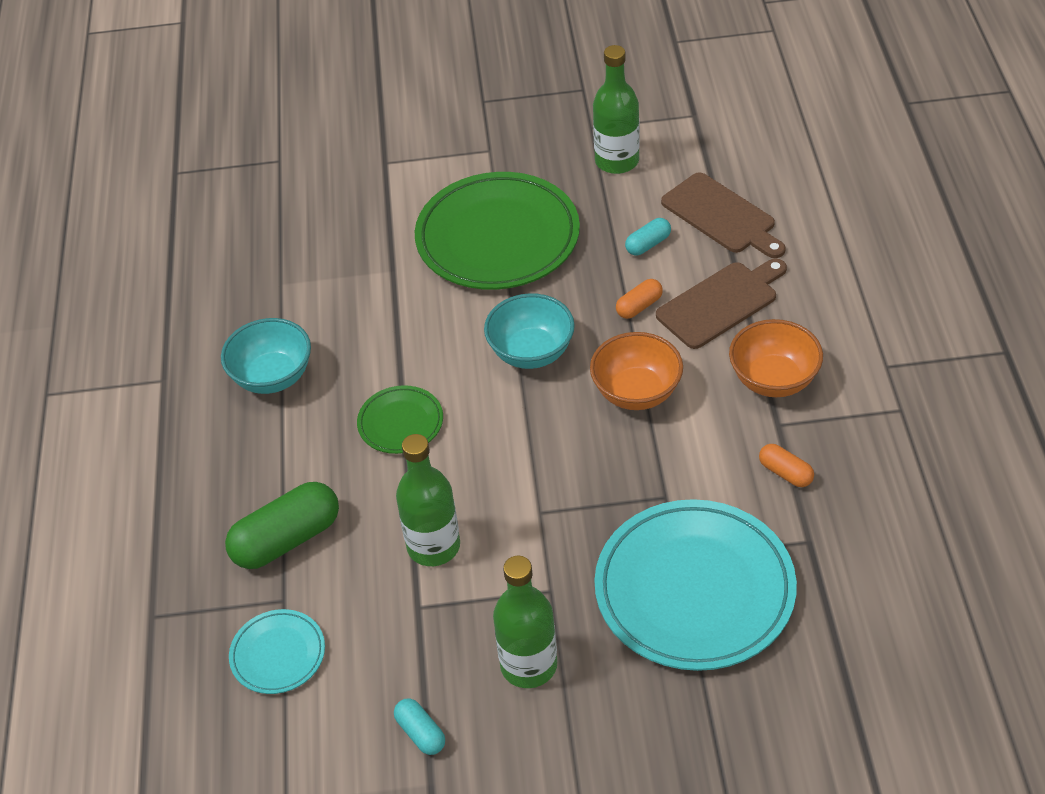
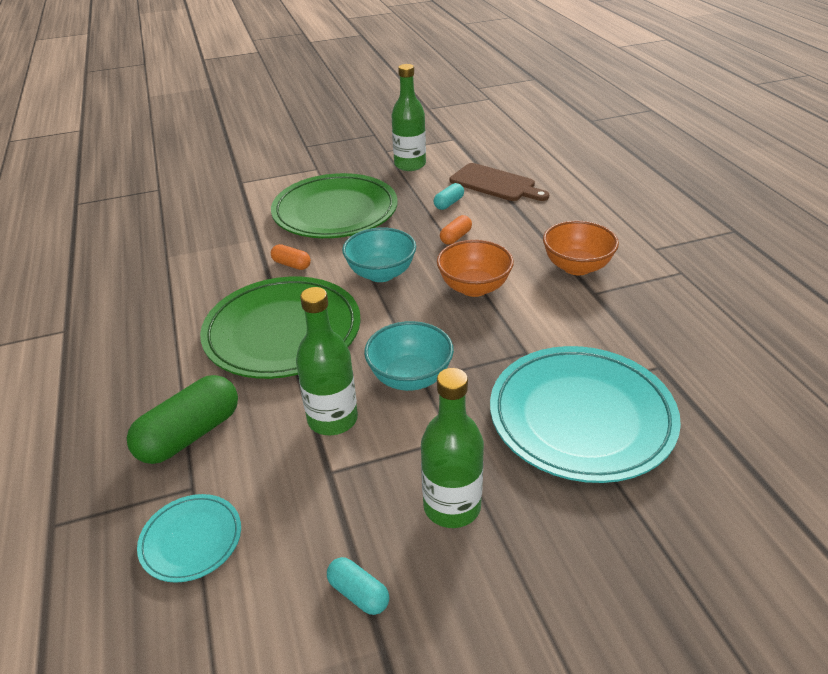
camera: 15 degrees left, 10 degrees down
(273, 377) = (165, 316): turquoise bowl -> turquoise bowl (410, 377)
(400, 423) = (283, 332): green plate -> green plate, size x2.09
(721, 303) = (516, 228): brown cutting board -> none
(785, 473) = (616, 323): orange capsule -> orange capsule (291, 264)

